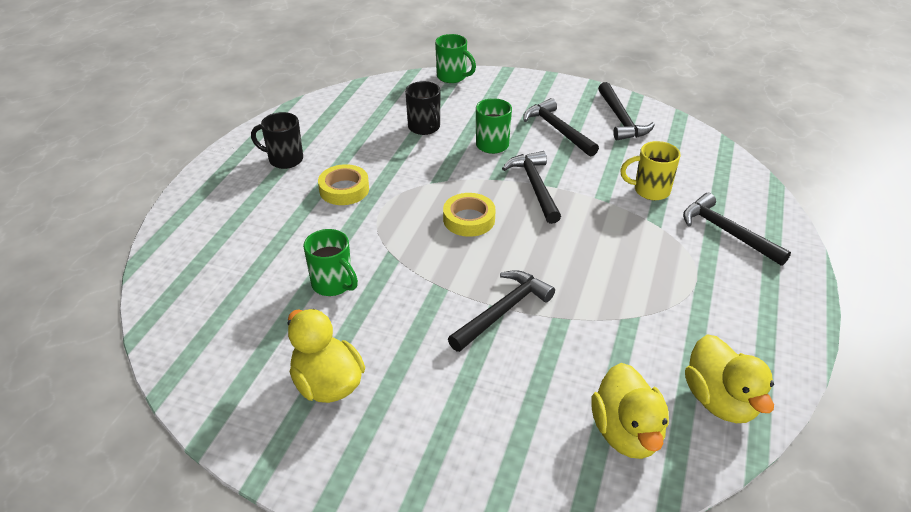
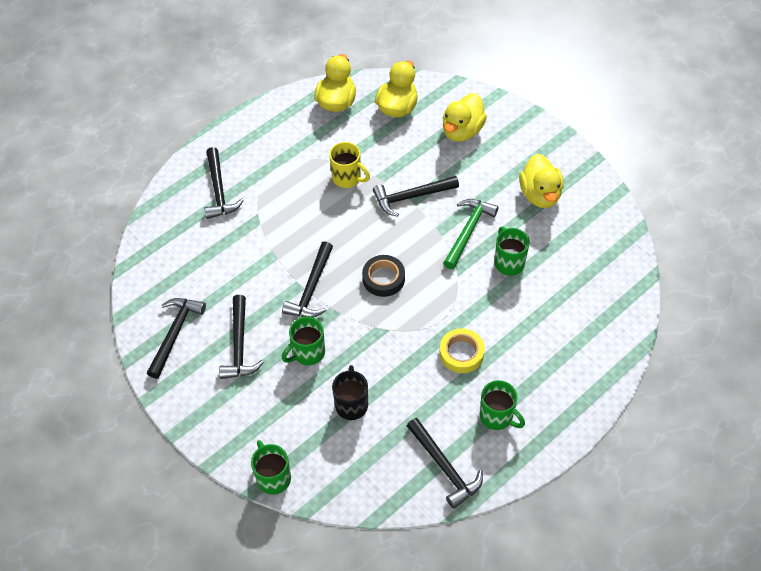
camera: 150 degrees left, 15 degrees up
(284, 159) = (497, 416): black mug -> green mug
(317, 119) = (444, 467): none -> black hammer
(403, 299) = (468, 231): none -> green hammer
(469, 219) = (383, 278): yellow tape -> black tape
(499, 437) = (462, 131): none -> yellow duck
(650, 190) = (232, 247): yellow mug -> yellow mug (347, 178)

